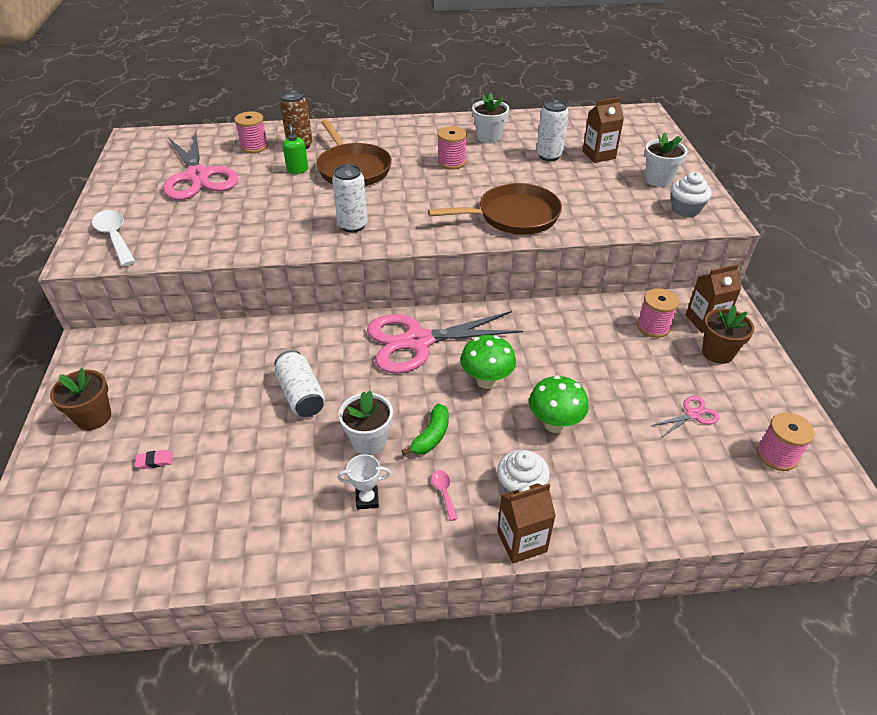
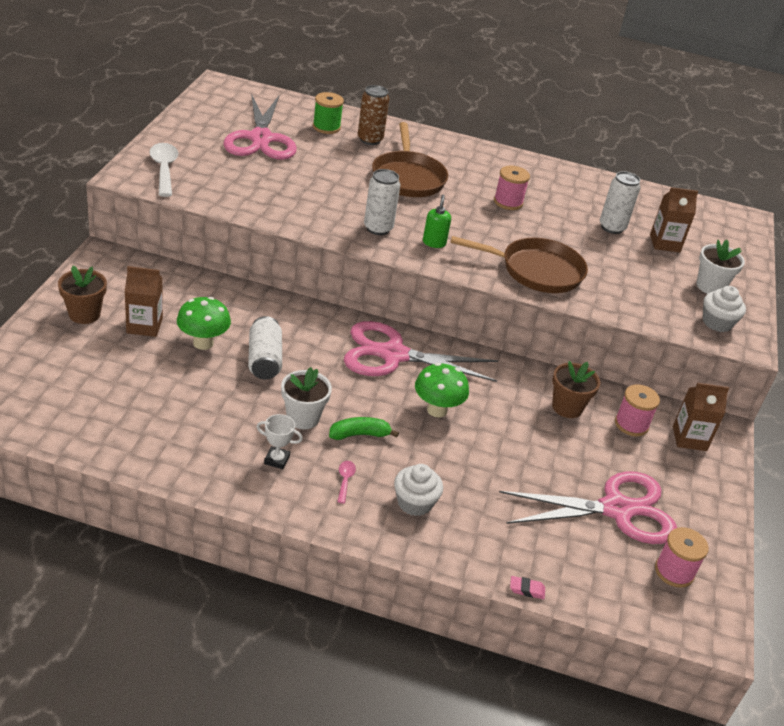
camera: 15 degrees right, 5 degrees down
(155, 461) = (118, 366): pink eraser -> pink eraser (527, 589)
(254, 147) = (326, 127): pink spool -> green spool
(297, 170) = (355, 161): green soap dispenser -> green soap dispenser (434, 243)
(431, 436) = (359, 434): green banana -> green banana turned 150 degrees counterclockwise
(489, 137) = (561, 190): white flower pot -> none
(522, 541) = (390, 541): brown carton -> brown carton (144, 326)
(554, 424) = (478, 467): green mushroom -> green mushroom (203, 343)
(693, 414) = (616, 509): pink scissors -> pink scissors, size x2.41
(717, 353) = (680, 469): brown flower pot -> brown flower pot (567, 407)

